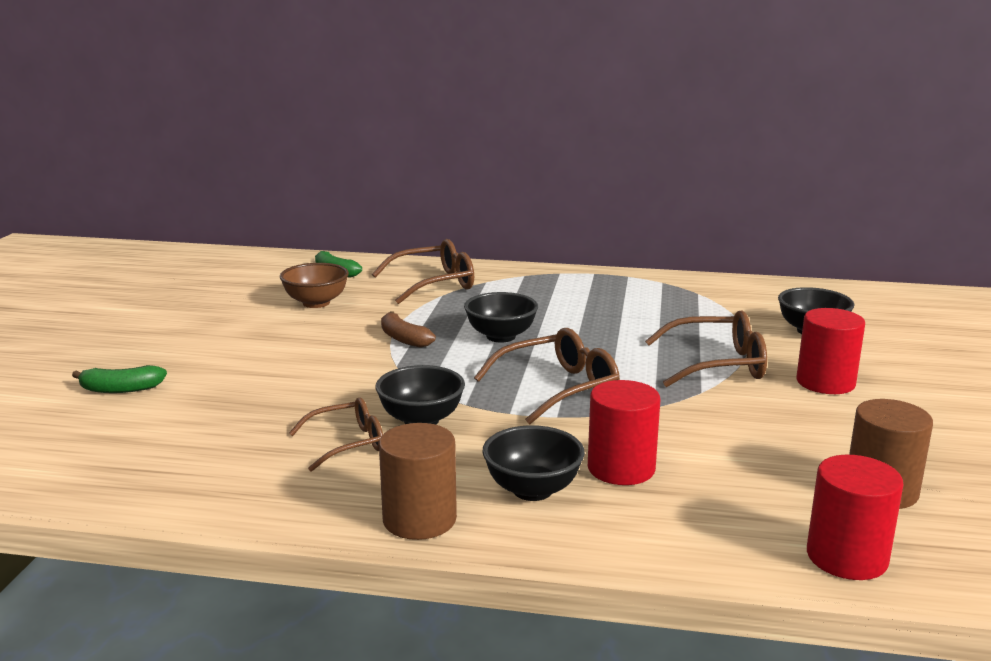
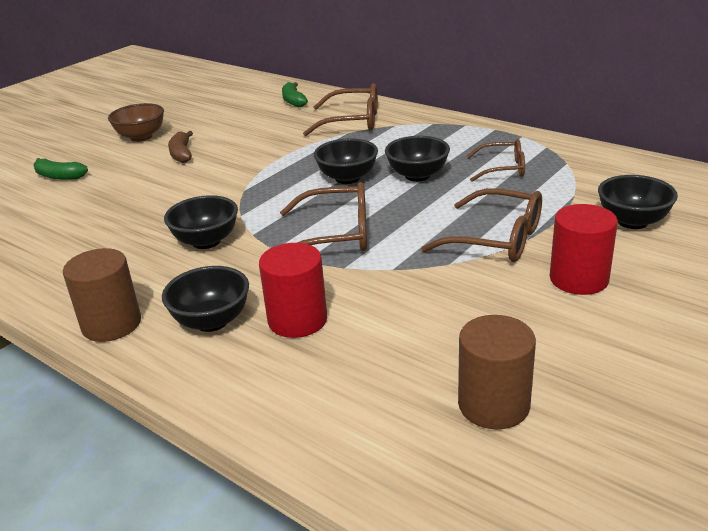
camera: 30 degrees right, 10 degrees up
(316, 303) = (250, 126): brown bowl -> brown bowl (141, 137)
(347, 443) = (138, 249): brown glasses -> brown glasses (502, 169)
(404, 339) = (274, 168): brown banana -> brown banana (182, 154)
(571, 323) = (417, 176): none -> black bowl
(846, 557) = (379, 460): red cylinder -> none

